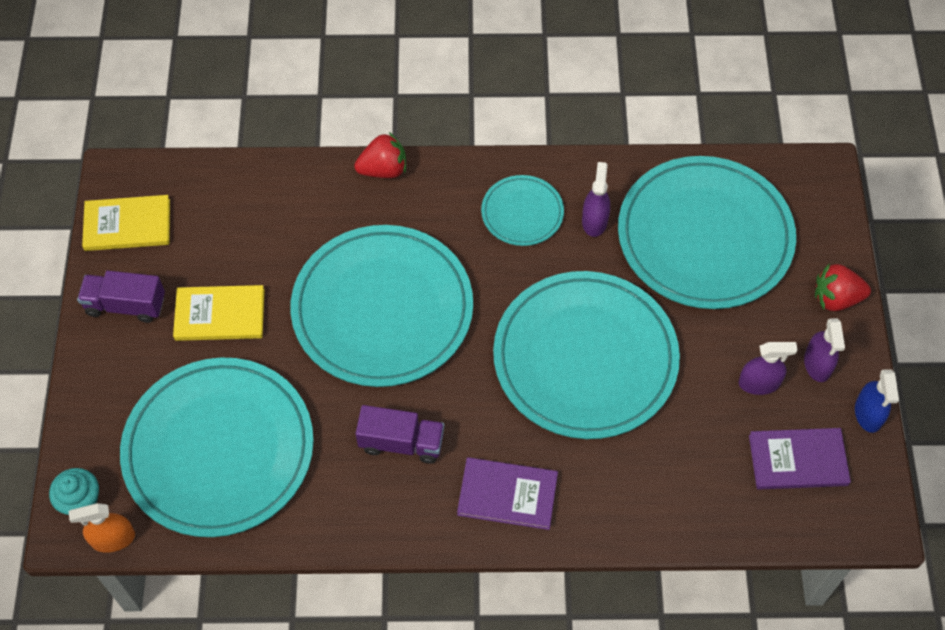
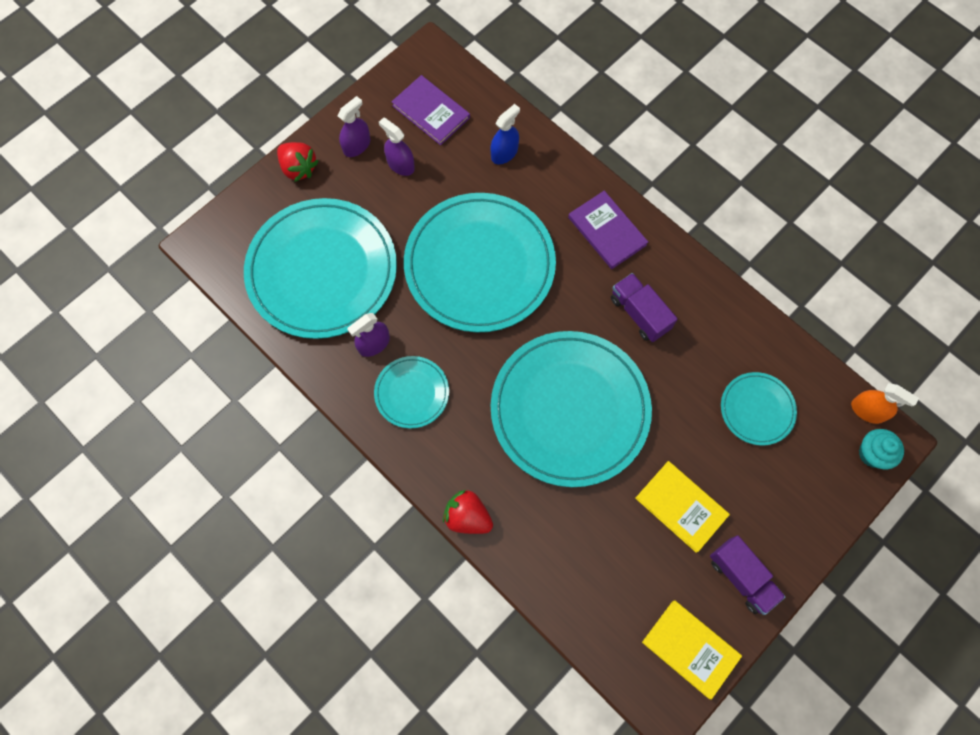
camera: 135 degrees left, 10 degrees up
(219, 449) = (757, 409): turquoise plate -> turquoise plate, size x0.47
(868, 414) = (365, 100): blue spray bottle -> blue spray bottle (504, 153)

